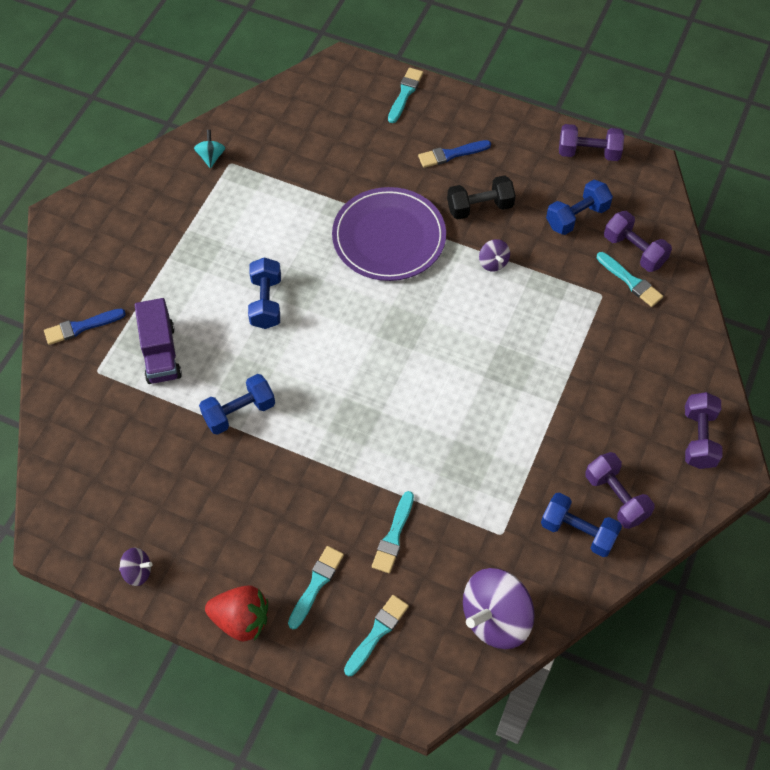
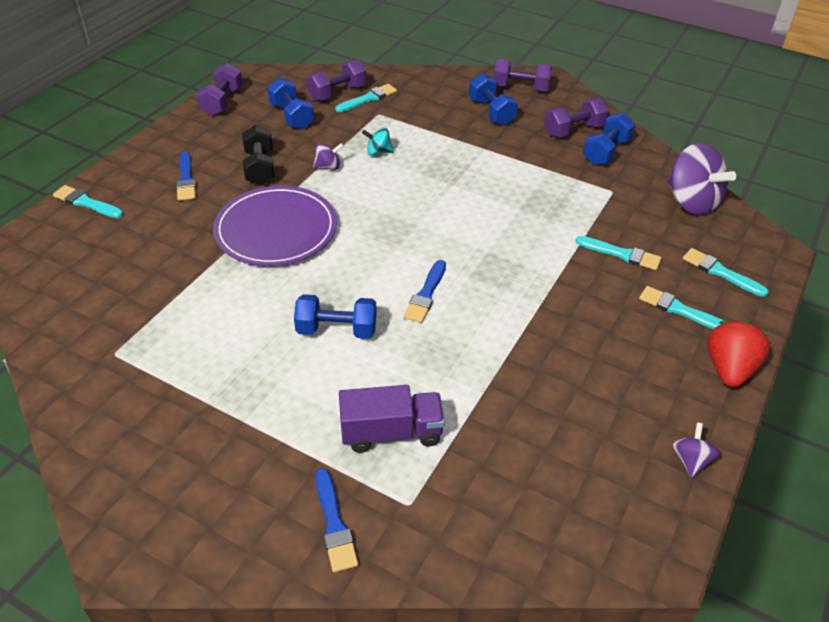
camera: 85 degrees left, 15 degrees down
(211, 157) = (95, 372): turquoise spinning top -> turquoise spinning top (378, 152)
(239, 412) = (481, 360): blue dumbbell -> blue dumbbell (491, 112)
(316, 364) = (426, 294): none -> blue brush

